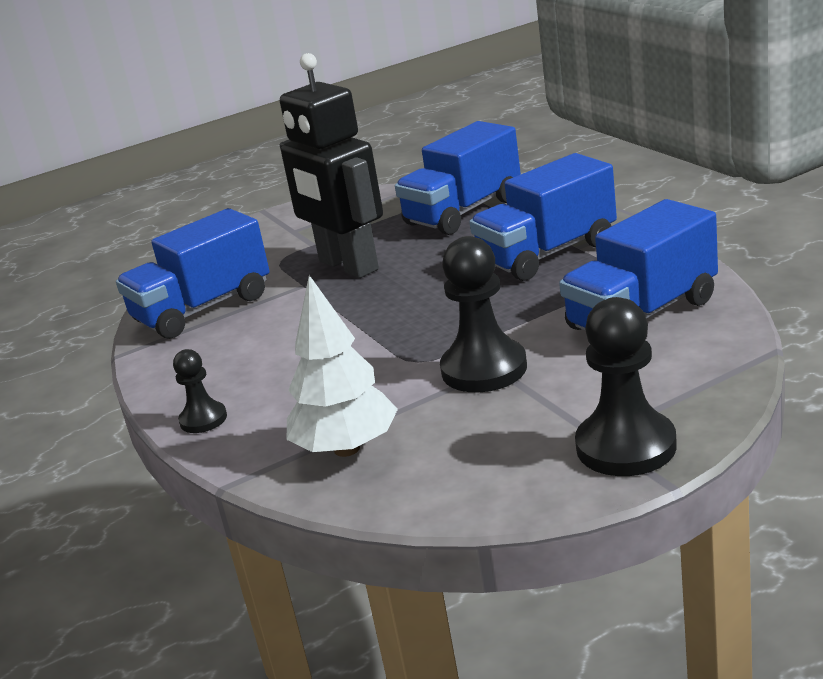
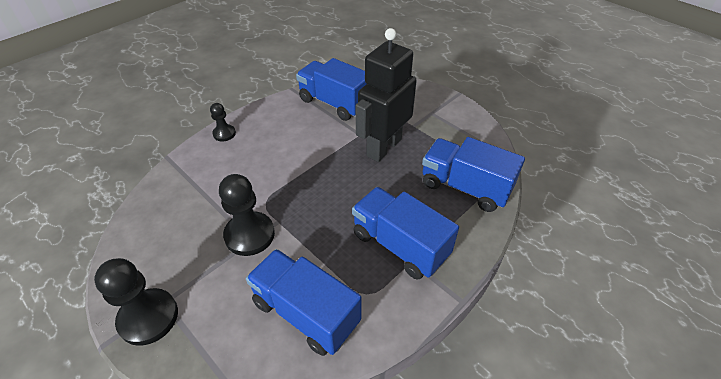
camera: 70 degrees right, 20 degrees up
(346, 449) = (183, 192): white tree -> none

